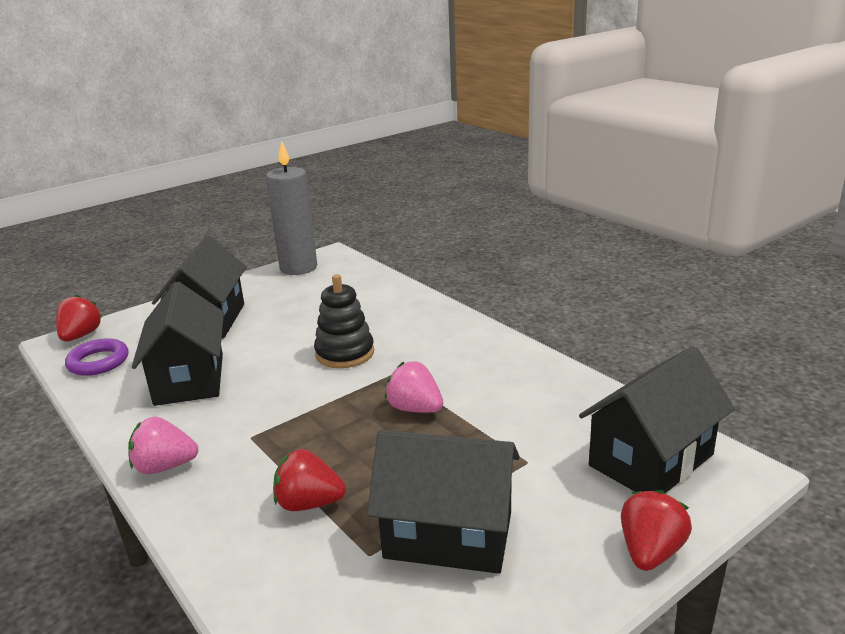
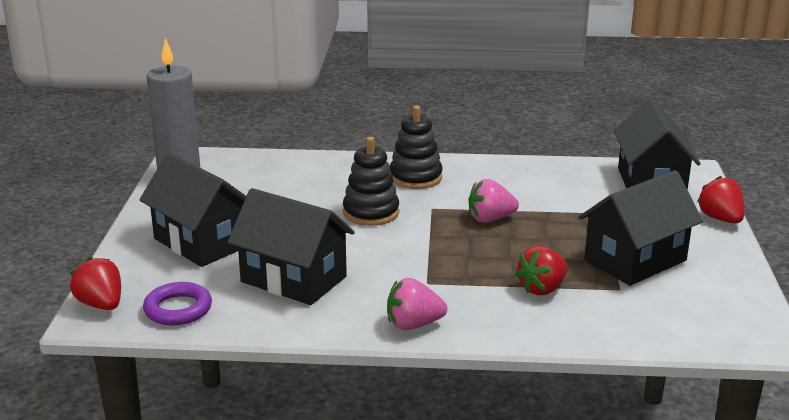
camera: 50 degrees left, 0 degrees up
(164, 467) = (413, 324): pink strawberry -> pink strawberry turned 45 degrees clockwise
(439, 339) = (415, 177): none -> black stacking toy

